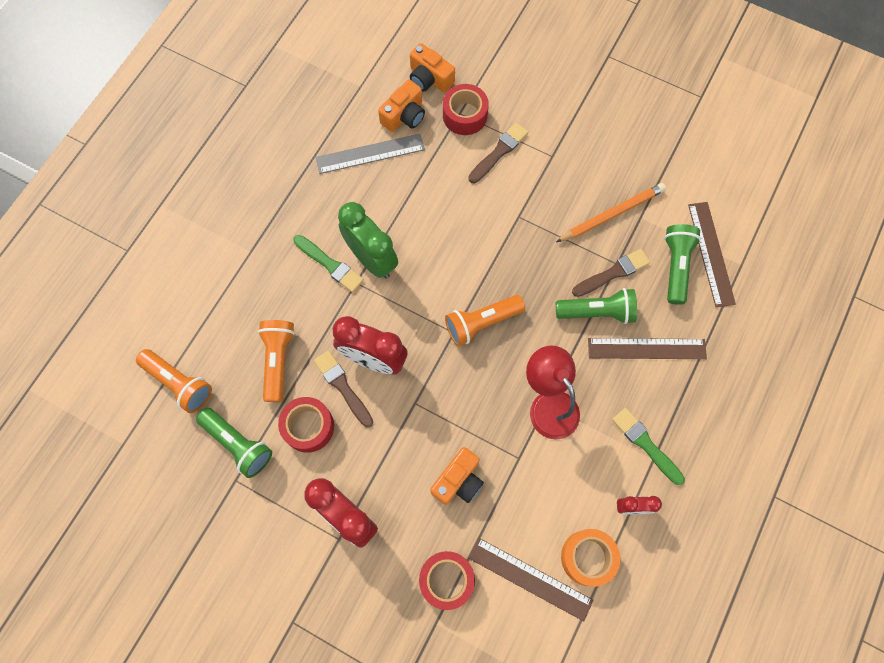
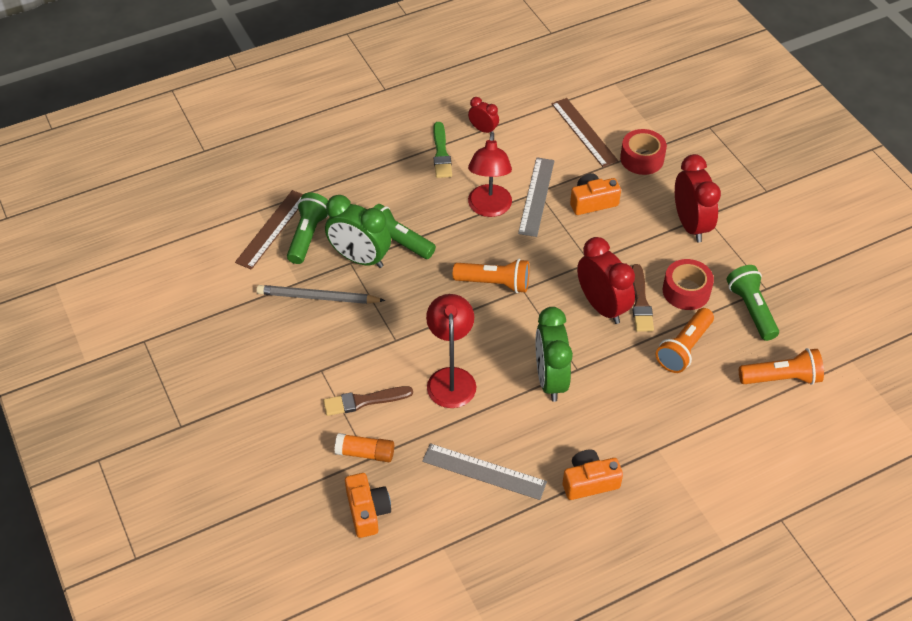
camera: 145 degrees left, 20 degrees down
(179, 383) = (781, 378): orange flashlight -> orange flashlight turned 105 degrees clockwise
(330, 264) = (590, 396): green brush -> none
(404, 115) = (423, 488): orange camera -> orange camera (589, 482)
(449, 211) = (451, 378): none -> red lamp
(465, 115) = (365, 453): red tape -> orange glue stick
(516, 451) = (536, 196): none -> grey ruler
(587, 557) = (536, 122): orange tape -> none
(612, 214) = (318, 297): orange pencil -> grey pencil
(613, 273) = (360, 258): brown brush -> green clock
(646, 348) = (384, 201): brown ruler -> none
(676, 267) = (308, 236): green flashlight -> green flashlight turned 150 degrees clockwise

